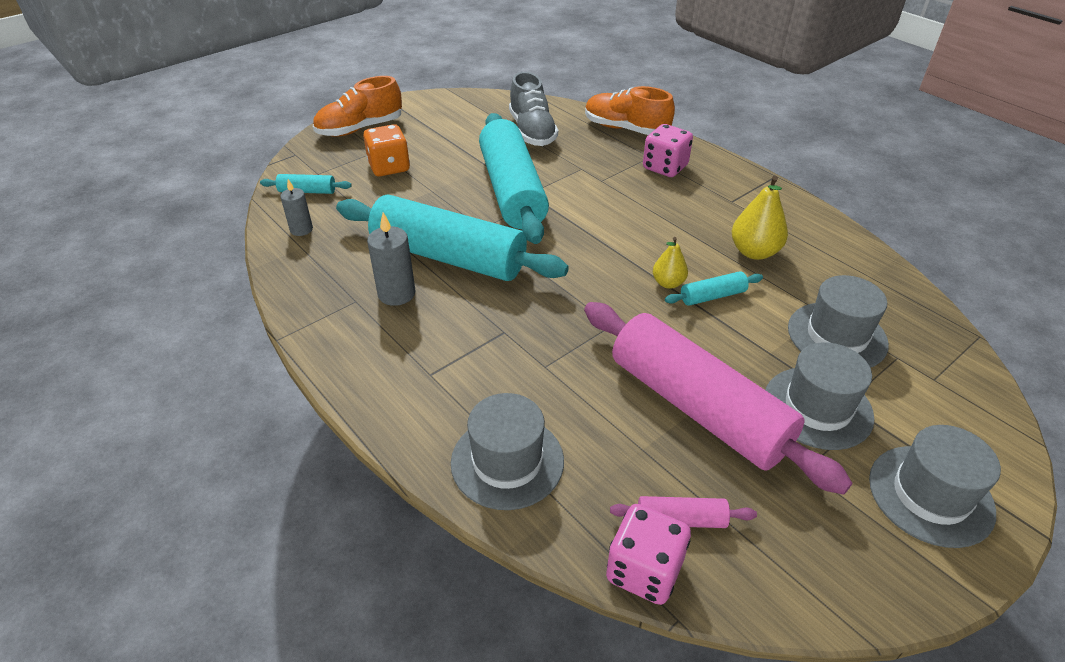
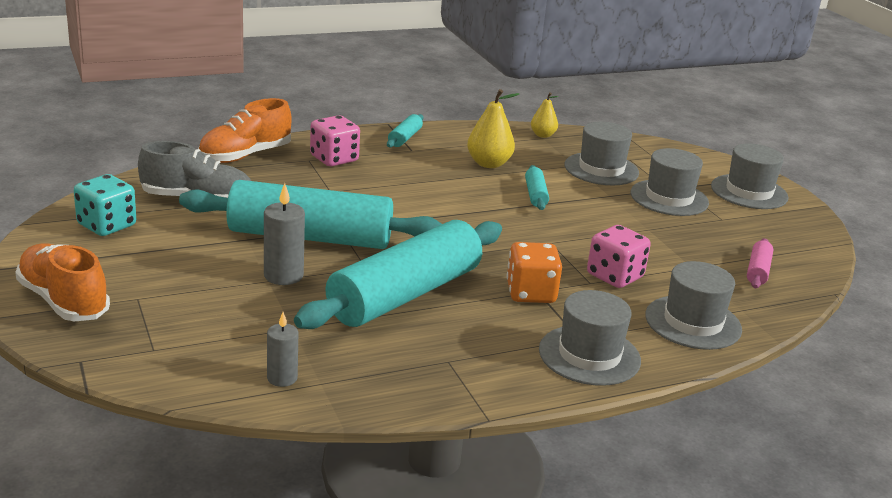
camera: 75 degrees left, 15 degrees down
(307, 191) = (193, 363): turquoise rolling pin -> turquoise rolling pin (405, 138)
(360, 129) = (63, 301): orange shoe -> orange shoe turned 150 degrees clockwise
(389, 167) = (189, 297): orange dice -> orange dice (530, 293)
(396, 294) = (450, 335): grey candle -> grey candle (283, 275)
(401, 385) = (589, 355): none -> grey hat
(466, 112) = (106, 225): none -> turquoise dice
(644, 570) = (797, 294): pink dice -> pink dice (614, 276)
(668, 283) = (509, 206): yellow pear -> yellow pear (542, 135)
(698, 407) = (657, 236): pink rolling pin -> none

